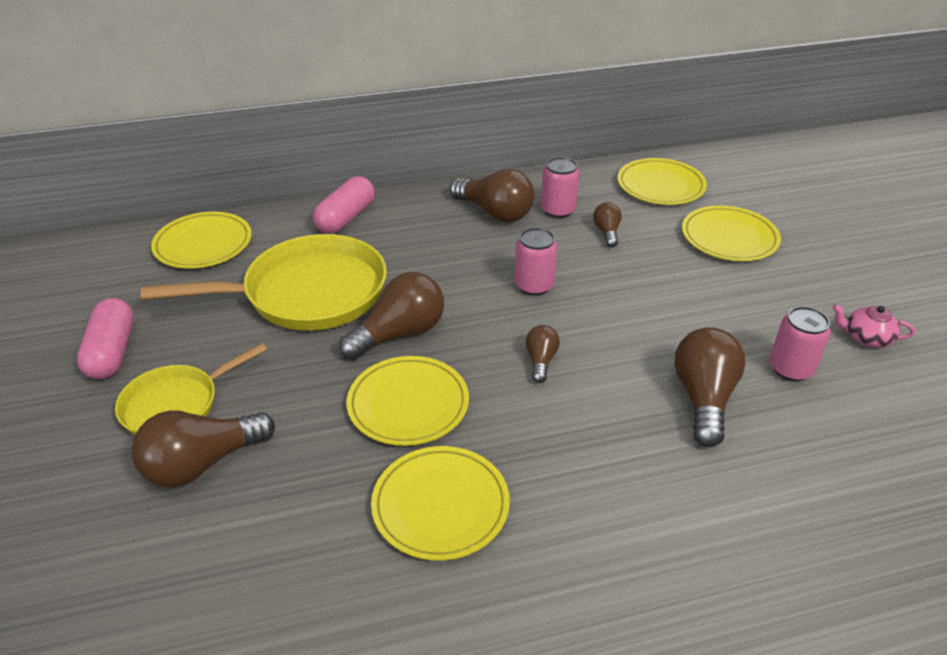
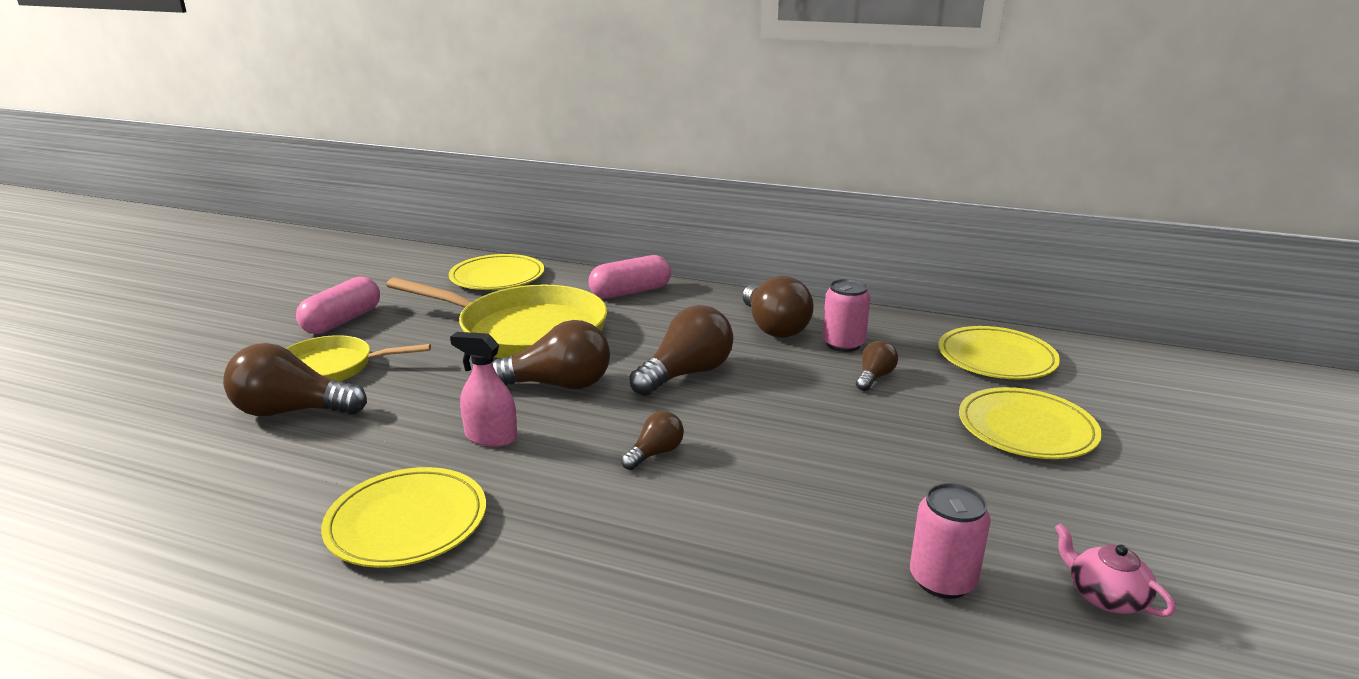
camera: 35 degrees right, 15 degrees down
(408, 404) = (491, 437): yellow plate -> pink spray bottle
(534, 285) = (733, 393): pink can -> none
(703, 398) = (787, 559): brown light bulb -> brown light bulb (686, 374)

